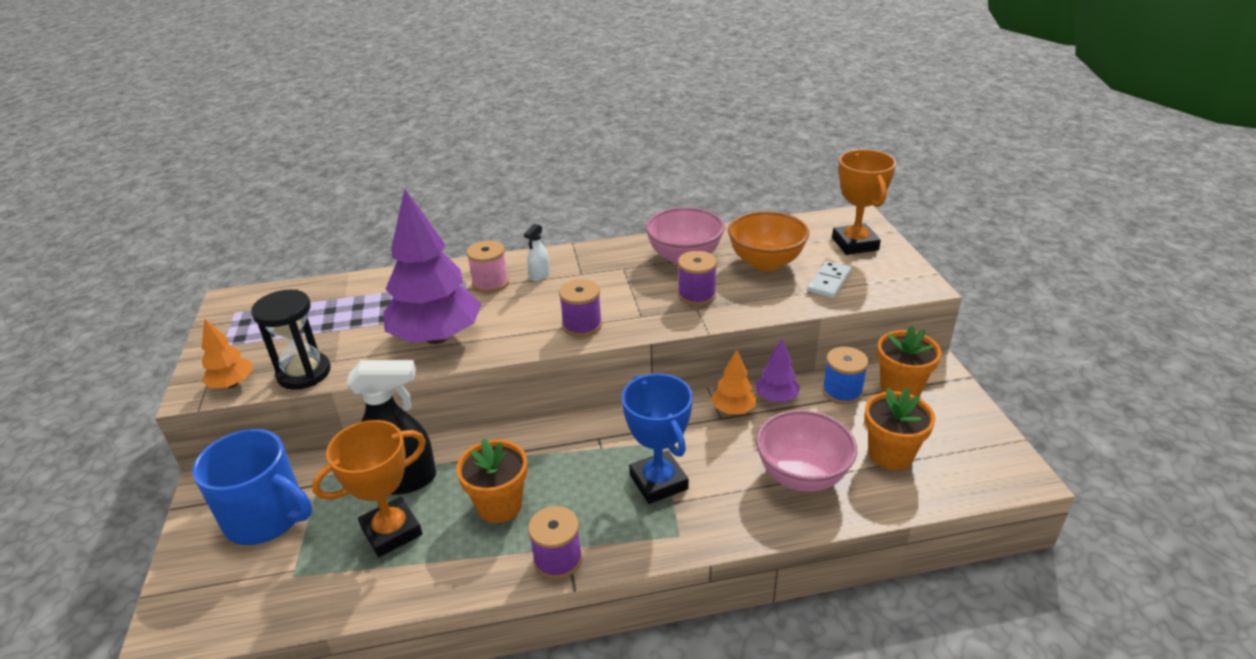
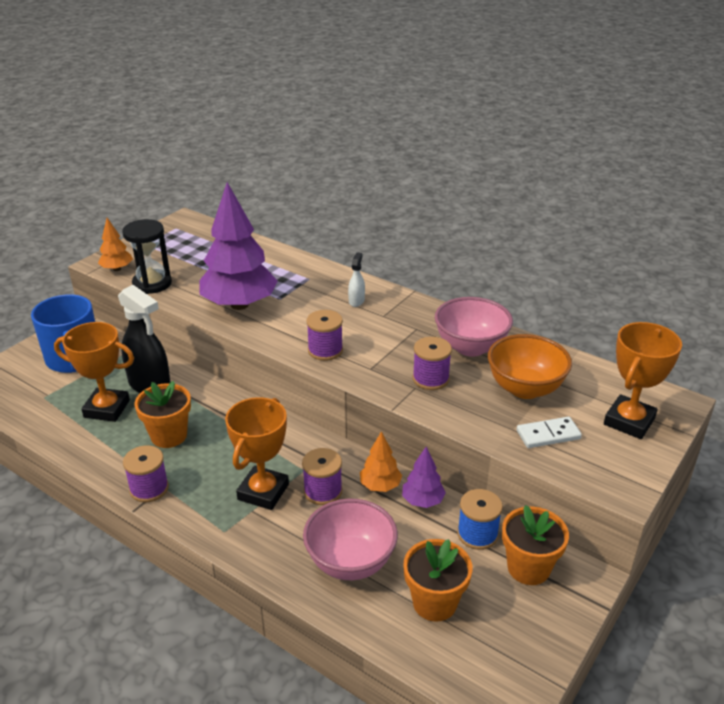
camera: 45 degrees right, 0 degrees up
(490, 283) = (320, 289): pink spool -> none
(539, 275) = (356, 301): white spray bottle -> white spray bottle turned 120 degrees clockwise
(658, 482) = (263, 492): blue trophy -> orange trophy
(701, 445) = (323, 491): none -> purple spool

